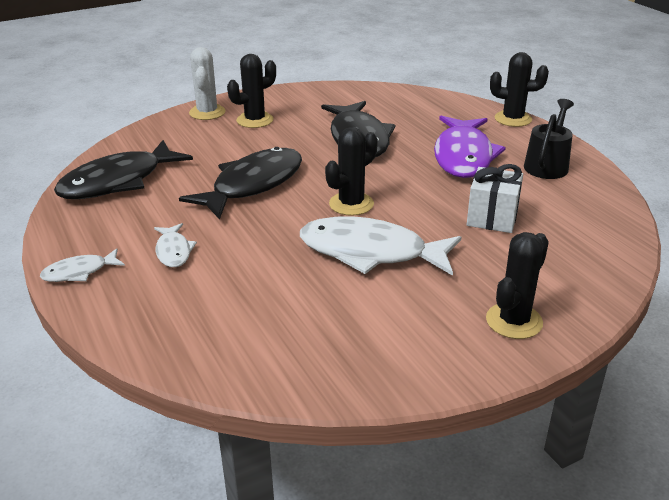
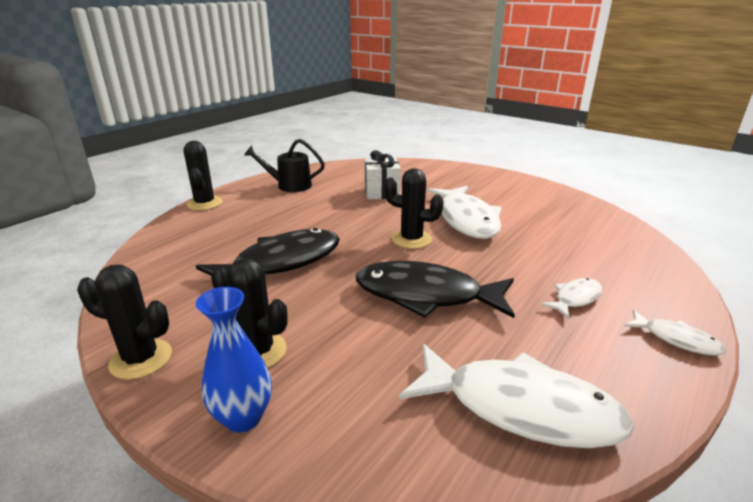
camera: 115 degrees left, 5 degrees down
(118, 182) = (520, 407): black fish -> white fish
(207, 112) = (243, 418): white cactus -> blue vase
(463, 156) = (292, 212): purple fish -> none
(514, 321) = (480, 178): black cactus -> black cactus (141, 359)

